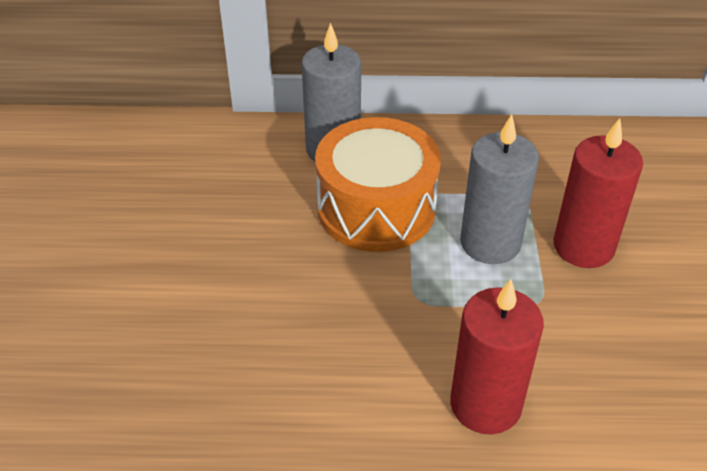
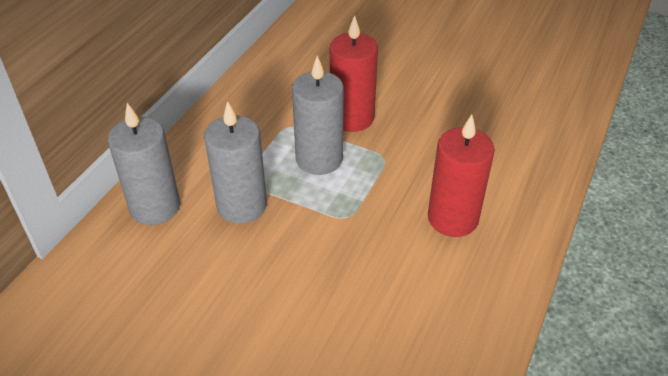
camera: 65 degrees left, 0 degrees up
(376, 208) = (241, 205): orange drum -> grey candle

